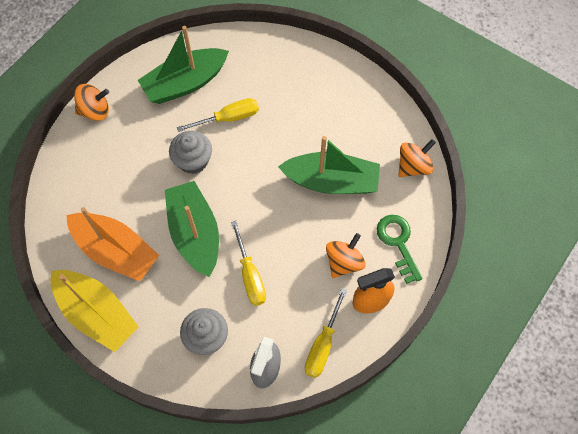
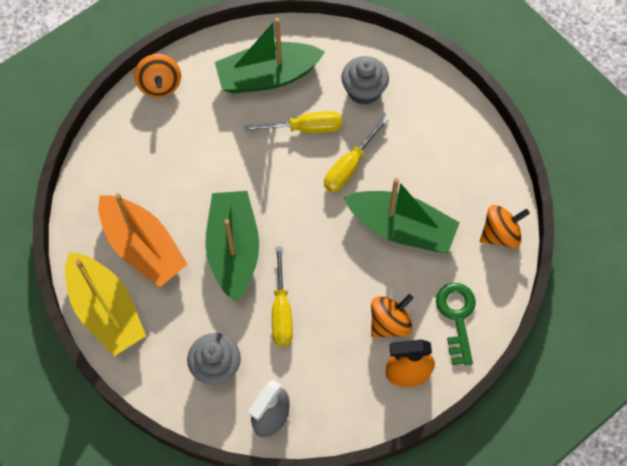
camera: 15 degrees right, 0 degrees up
(95, 111) = (160, 85): orange spinning top -> orange spinning top turned 75 degrees clockwise
(193, 161) = (253, 167): grey cupcake -> grey cupcake (364, 90)
(323, 345) = (340, 408): yellow screwdriver -> yellow screwdriver (349, 166)

